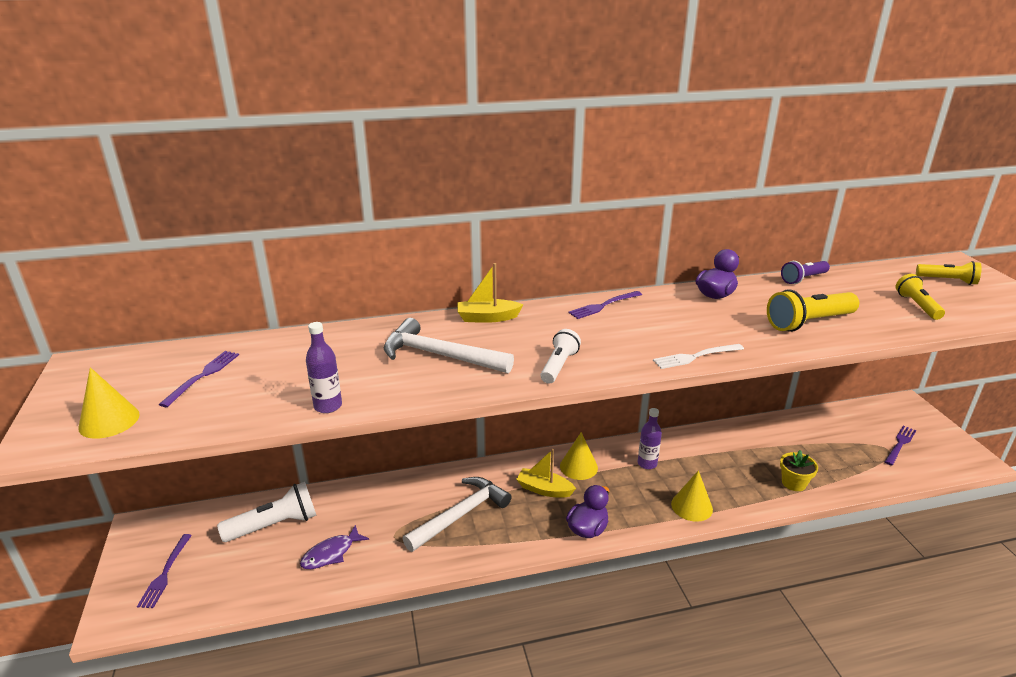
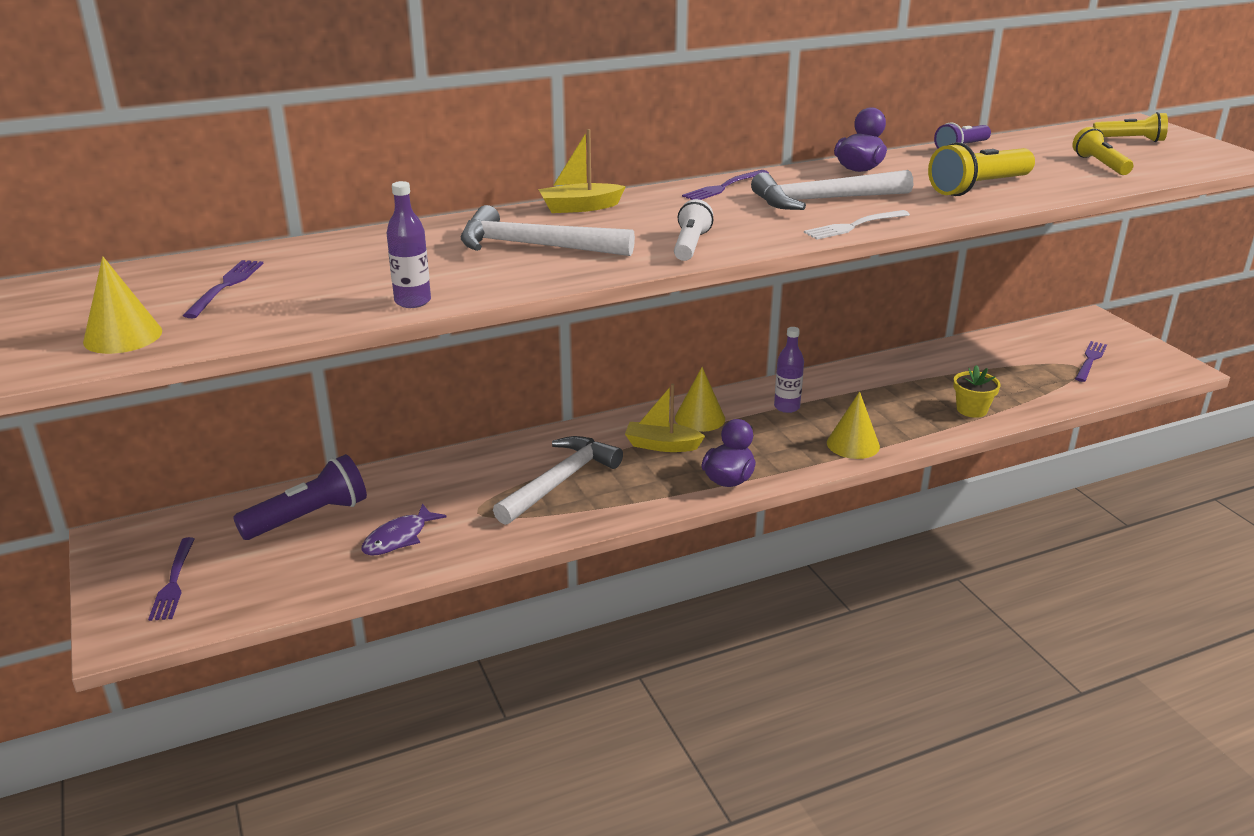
camera: 10 degrees left, 0 degrees up
(275, 525) = (309, 517): white flashlight -> purple flashlight
(678, 326) = (823, 200): none -> white hammer

